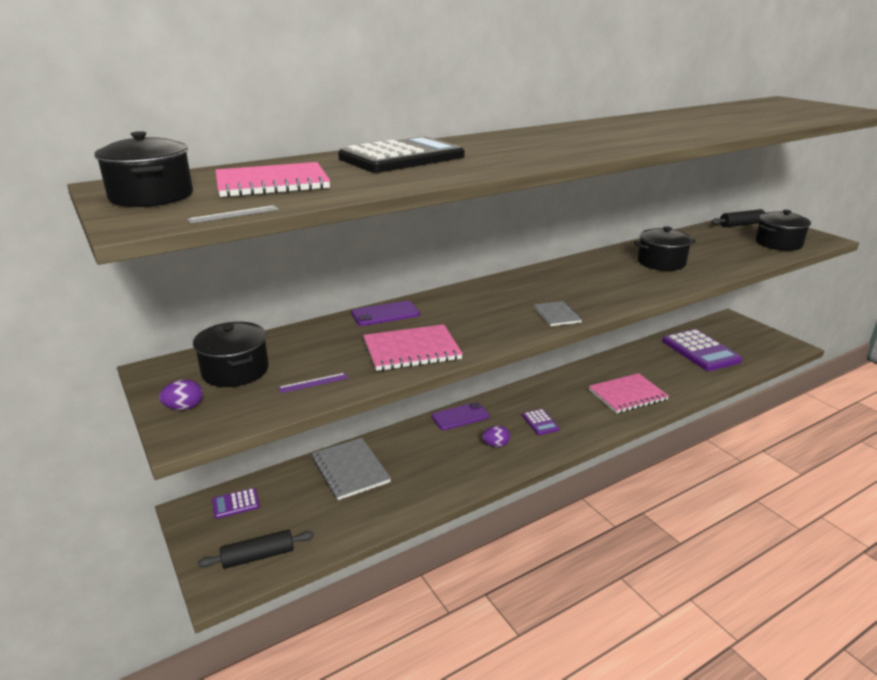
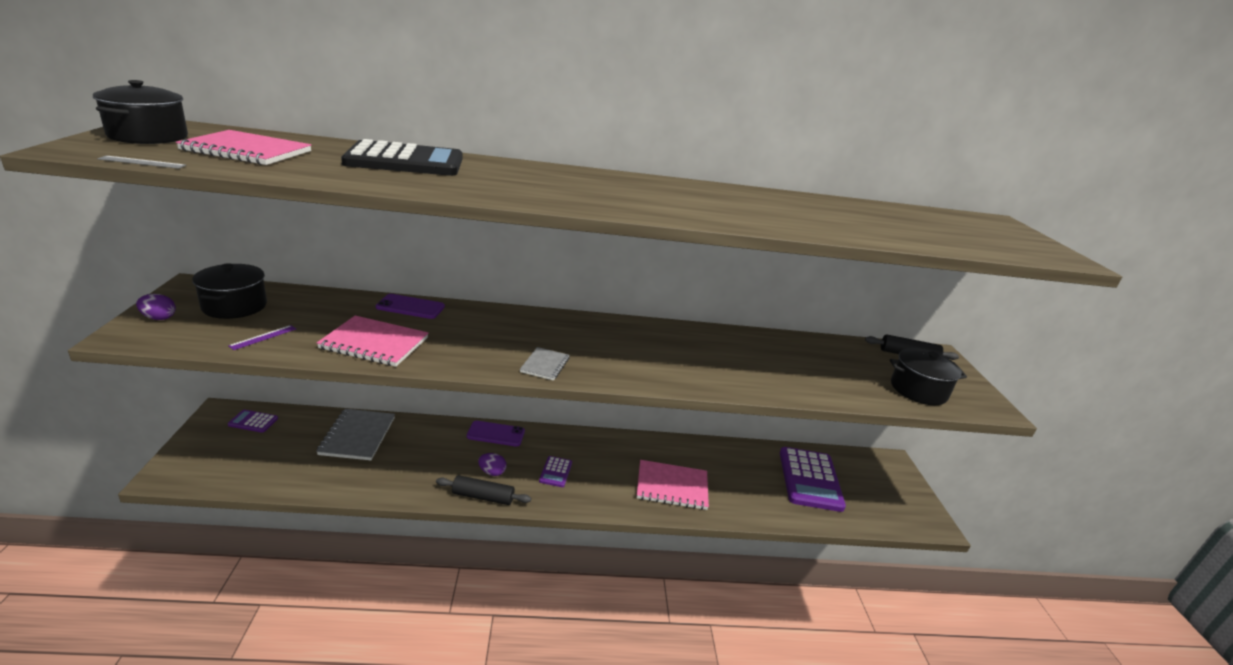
camera: 25 degrees right, 0 degrees up
(258, 556) = (215, 468): black rolling pin -> black rolling pin (483, 497)
(313, 383) = (263, 337): purple ruler -> purple ruler turned 60 degrees counterclockwise
(661, 262) = (740, 358): black pot -> none

